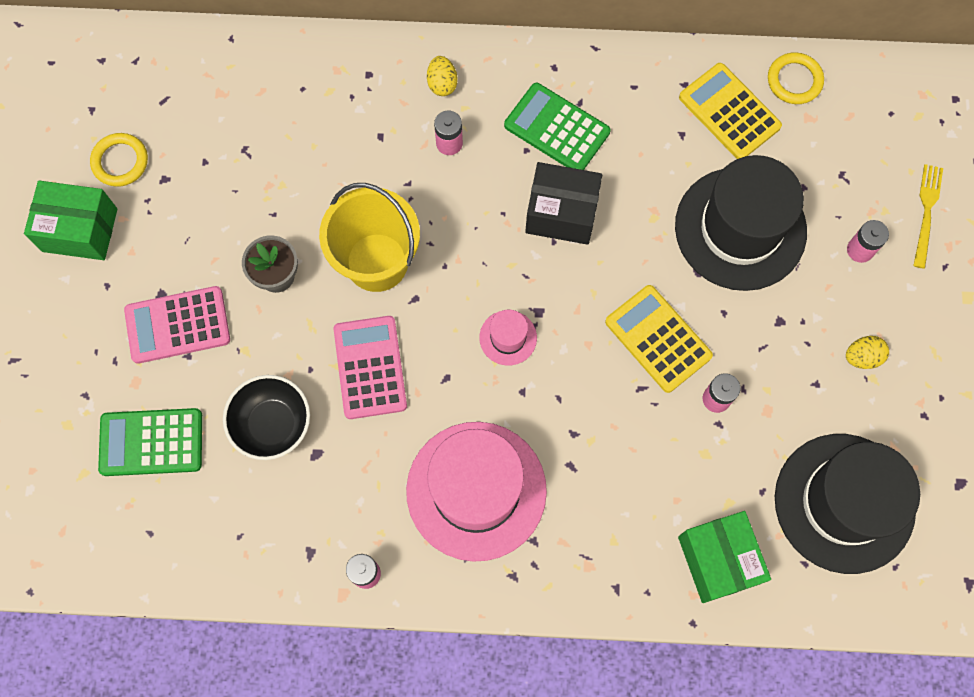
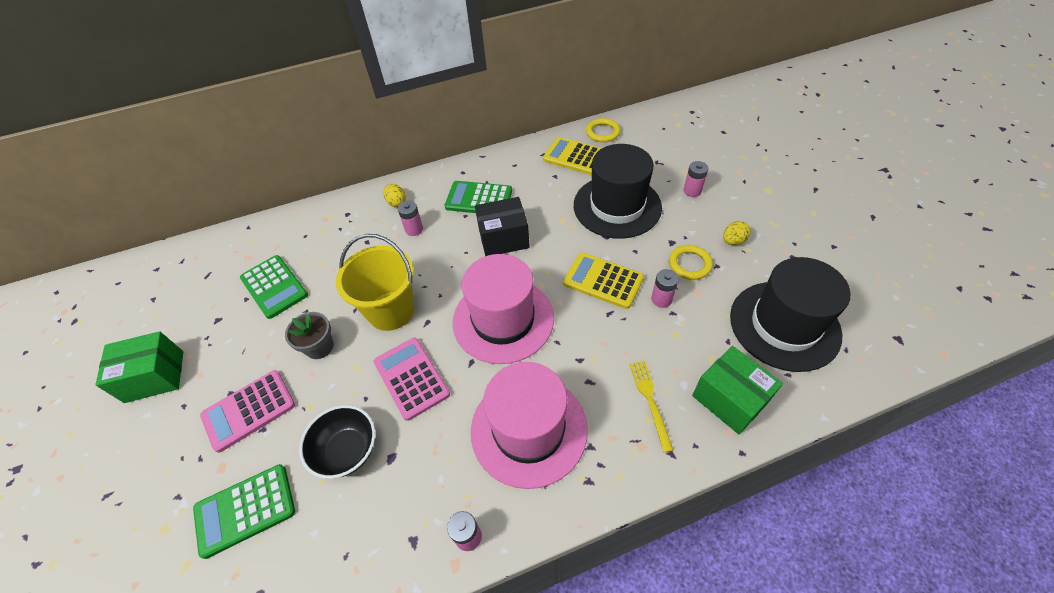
camera: 20 degrees left, 20 degrees down
(120, 161) = (180, 321): yellow ring -> yellow ring (689, 264)
(243, 158) = (274, 287): none -> green calculator
(508, 337) = (503, 319): pink hat -> pink hat, size x2.34
(926, 212) = (715, 161): yellow fork -> yellow fork (650, 401)

